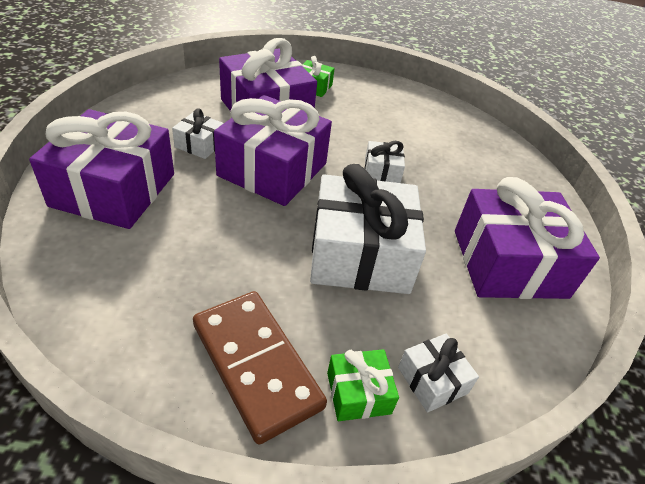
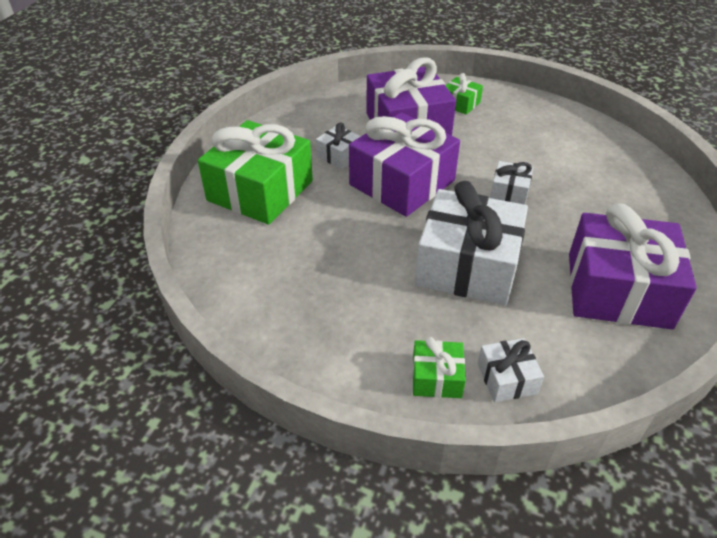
camera: 20 degrees right, 0 degrees up
(114, 190) = (260, 191): purple gift -> green gift
(256, 365) = (354, 344): brown domino -> none

